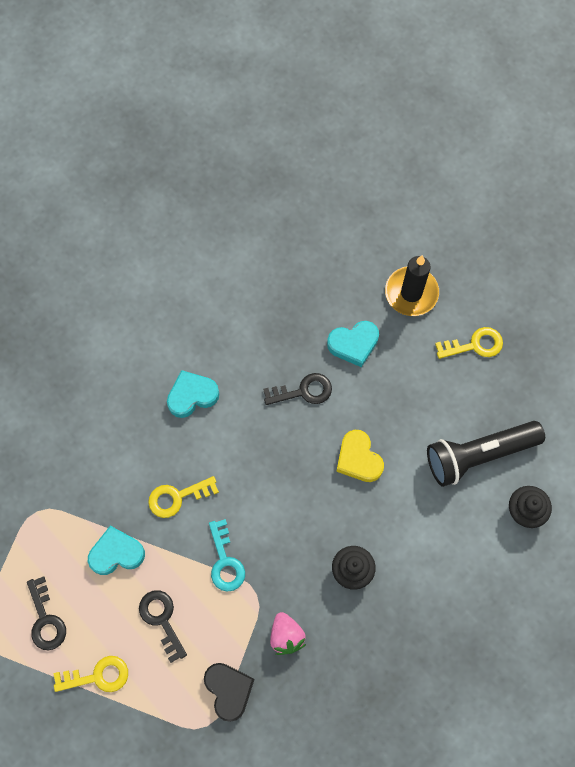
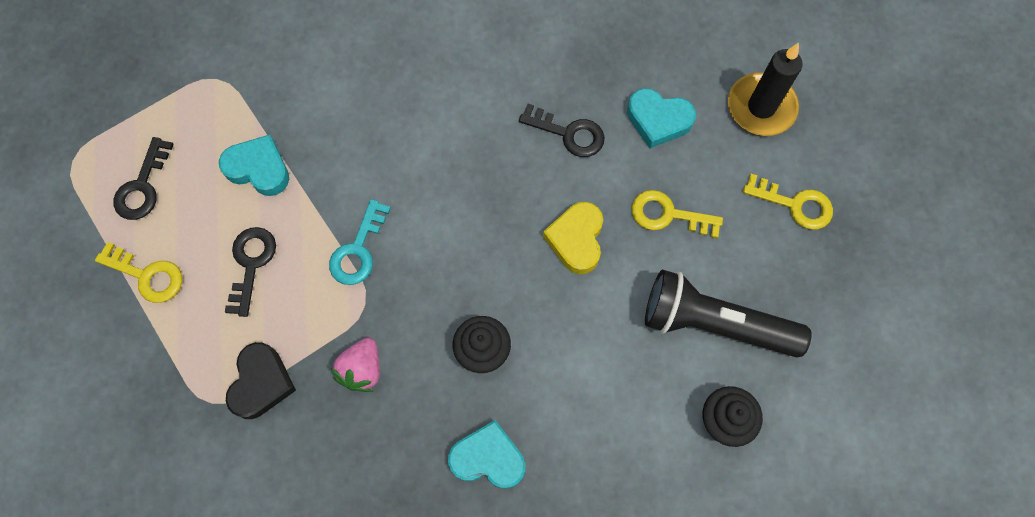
camera: 35 degrees right, 0 degrees up
(177, 497) = (360, 154): yellow key -> yellow key (668, 215)
(192, 396) = (450, 66): turquoise heart -> turquoise heart (488, 458)

